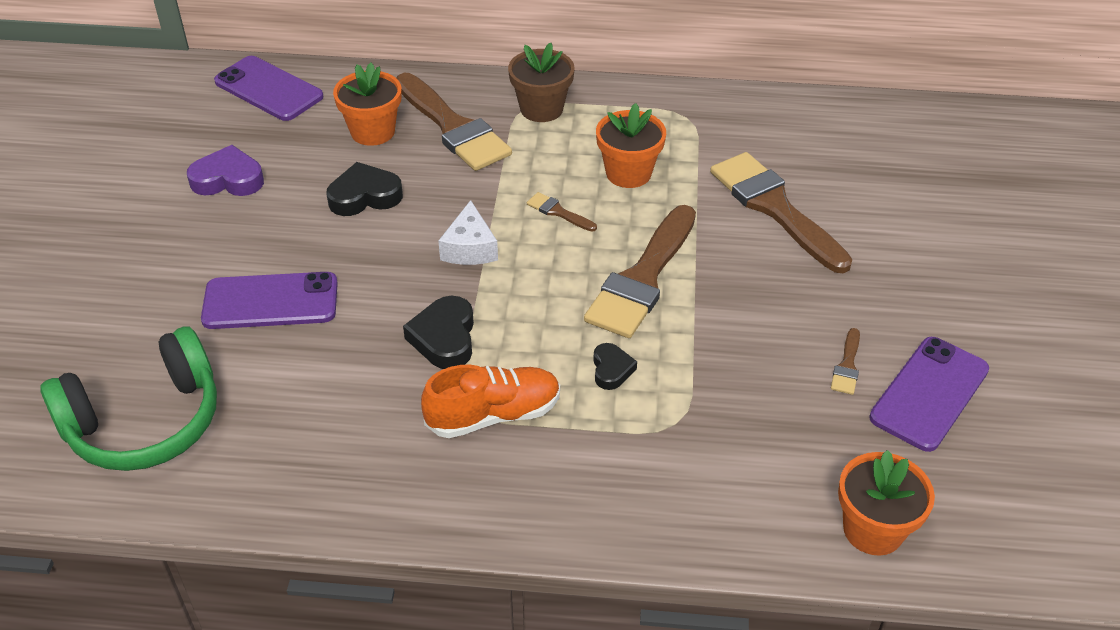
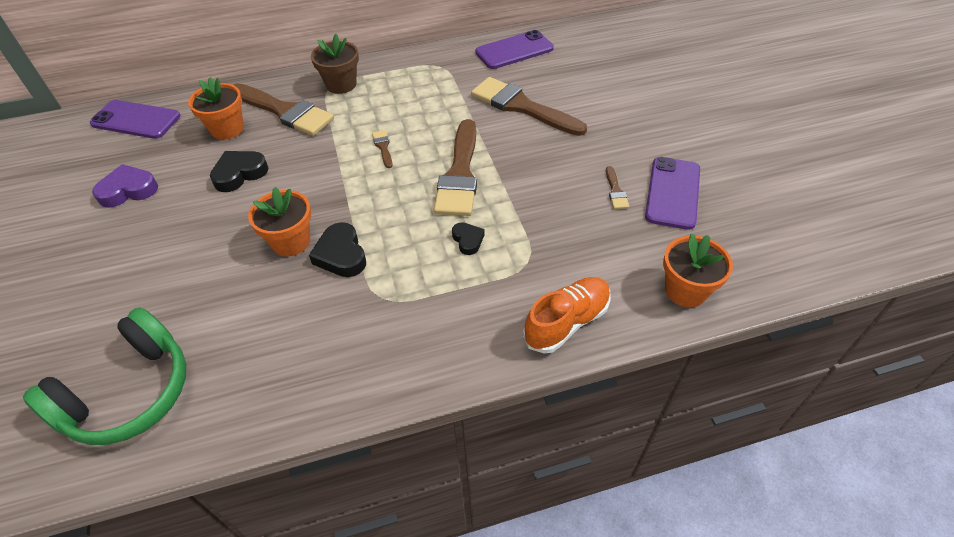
camera: 20 degrees left, 5 degrees up
(270, 301) = (197, 268): purple phone -> purple phone (514, 50)
(470, 248) = (332, 188): white cheese -> none
(493, 415) = (401, 297): orange shoe -> orange shoe (566, 322)
(558, 212) = (383, 147): brown brush -> brown brush turned 60 degrees clockwise
(628, 173) = (418, 110): orange flower pot -> orange flower pot (291, 241)

